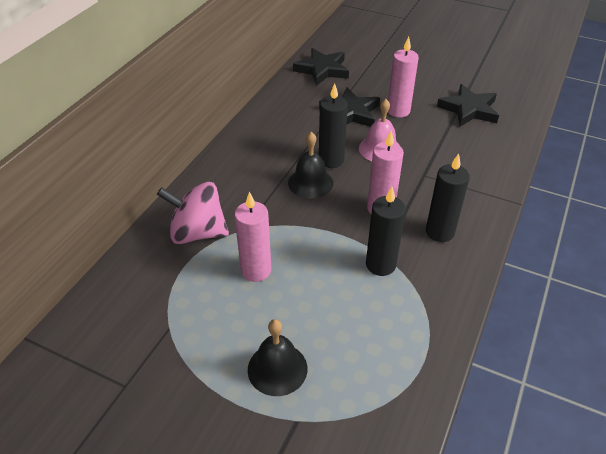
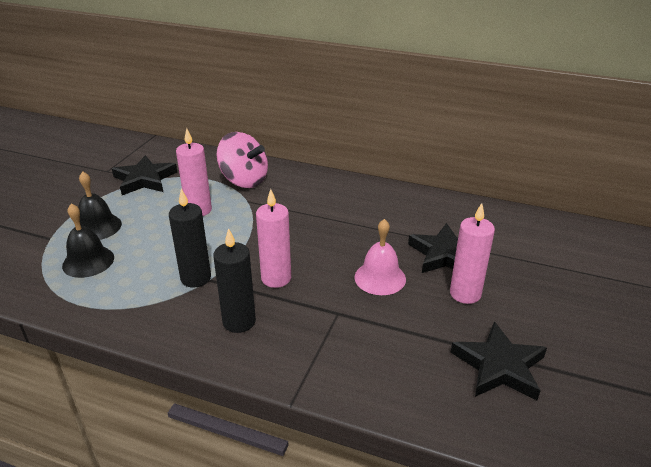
camera: 85 degrees right, 10 degrees down
(198, 233) = (244, 180): pink spinning top -> pink spinning top turned 120 degrees clockwise
(310, 182) = (313, 232): black bell -> black bell (88, 261)
(322, 70) = (529, 231): black star -> black star (144, 179)
(331, 160) = (351, 243): black candle -> none

